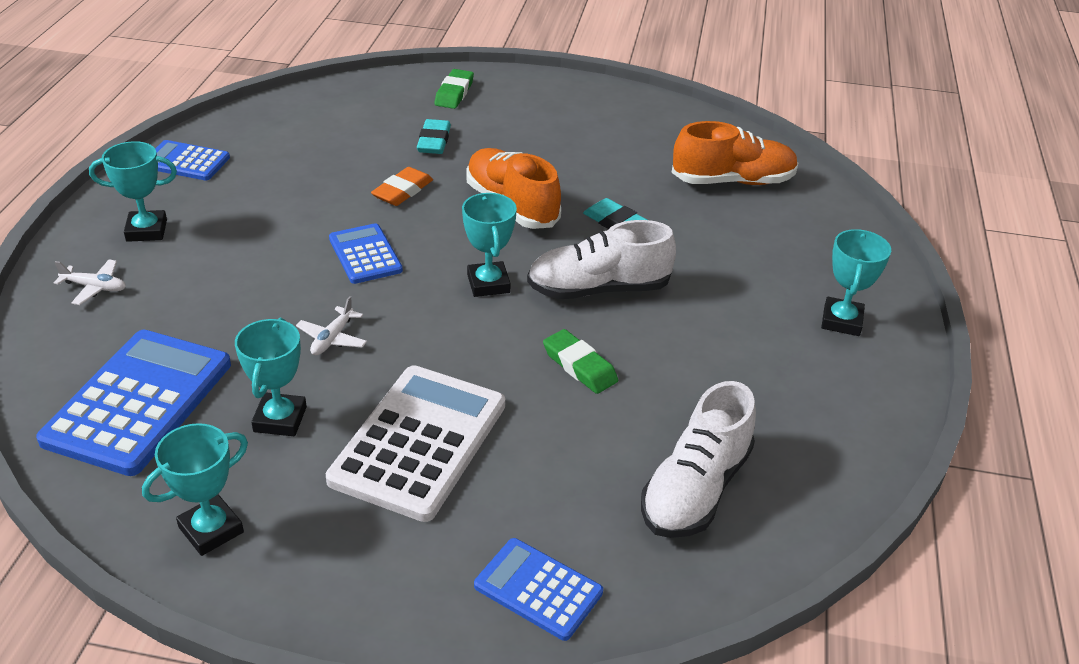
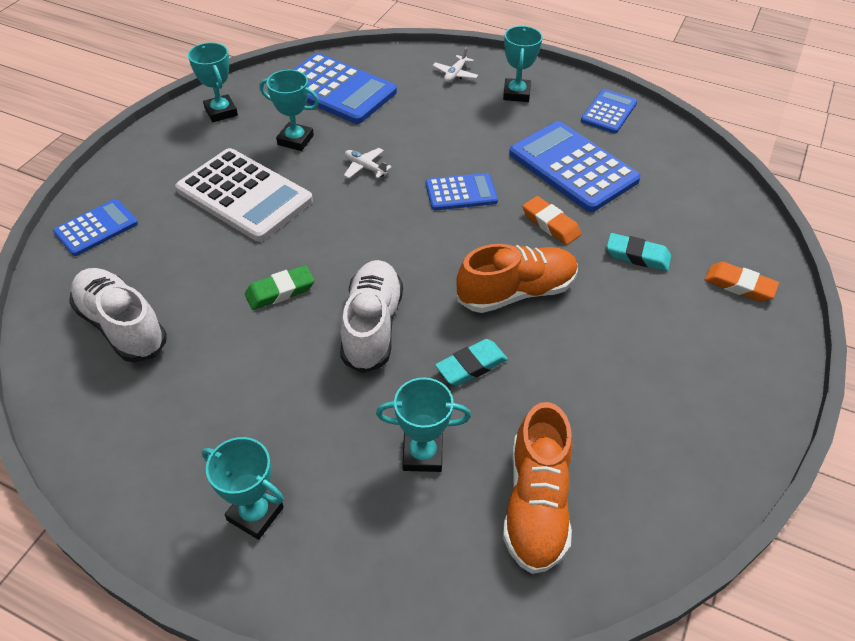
camera: 105 degrees right, 10 degrees up
(300, 182) = (573, 167): none -> blue calculator
(454, 93) = (739, 285): green eraser -> orange eraser
(488, 284) = (402, 256): turquoise trophy -> turquoise trophy (422, 454)

